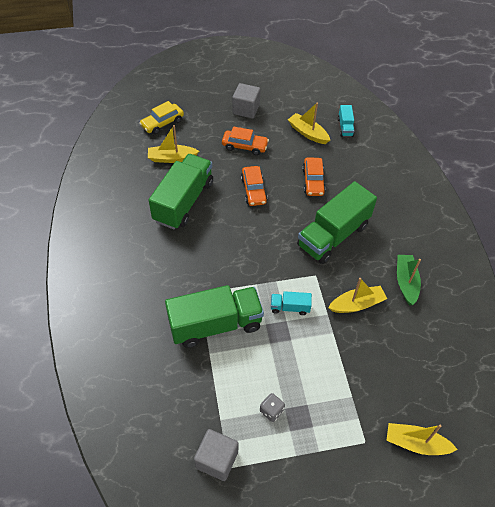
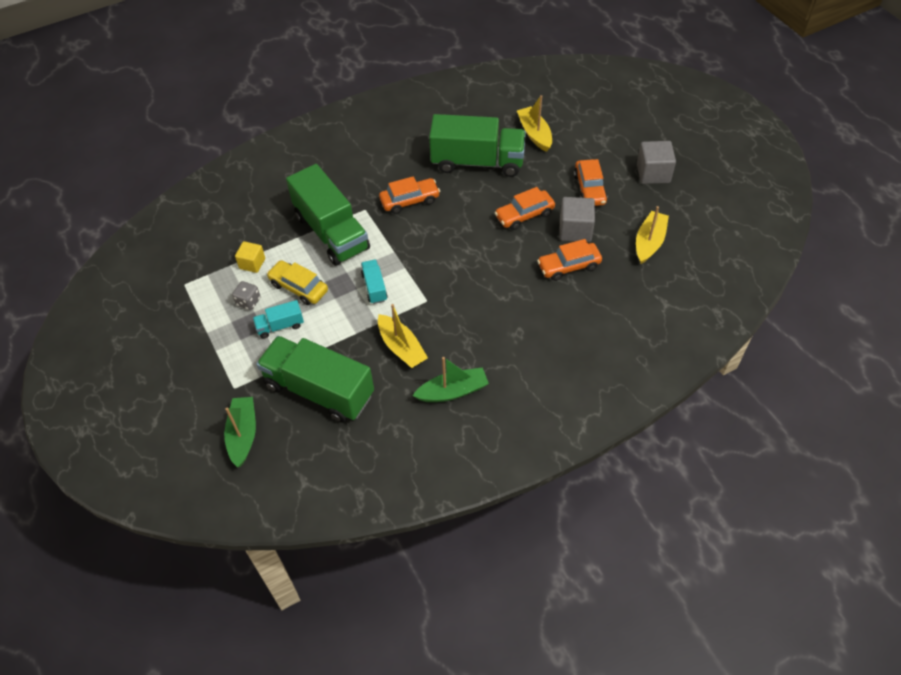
camera: 75 degrees right, 0 degrees up
(162, 123) = (583, 110): yellow car -> yellow car (299, 287)
(204, 258) = (410, 200): none -> orange car
(217, 459) = (189, 273): grey cube -> grey cube (575, 230)
(226, 398) = (252, 263): none -> yellow cube
(333, 235) = (492, 304): green truck -> green truck (319, 390)
(345, 127) = (685, 278): turquoise truck -> turquoise truck (280, 326)
(416, 443) = (243, 435): yellow boat -> green boat

